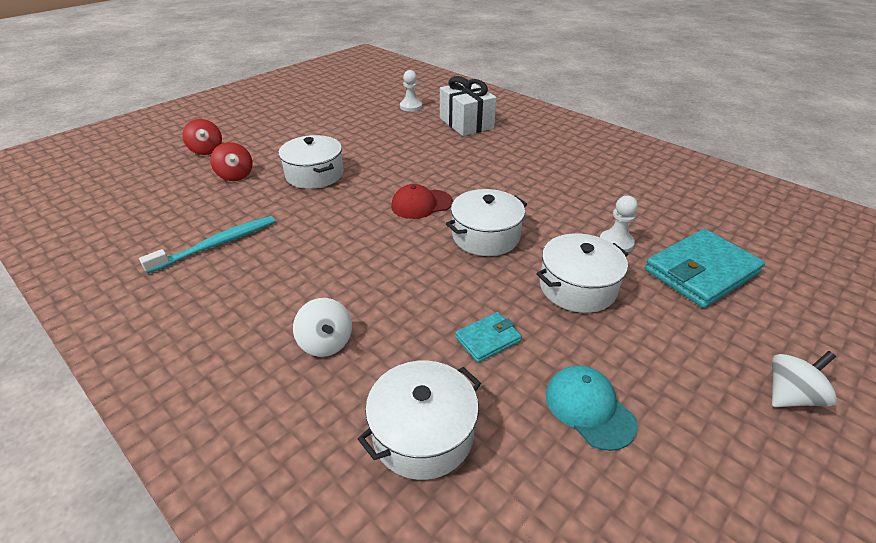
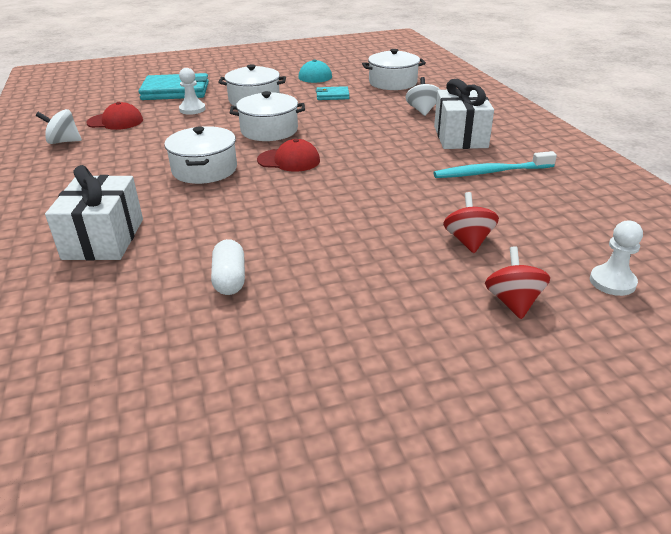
camera: 150 degrees left, 5 degrees down
(257, 294) = (460, 137): none -> white gift
(314, 174) = (369, 216): white pot -> white pot (205, 169)
(370, 124) = (230, 279): none -> white capsule
(411, 107) = (121, 302): white pawn -> white pawn (612, 282)
(651, 201) = (115, 121): none -> red cap
(790, 396) = (230, 63): white spinning top -> white spinning top (63, 142)

